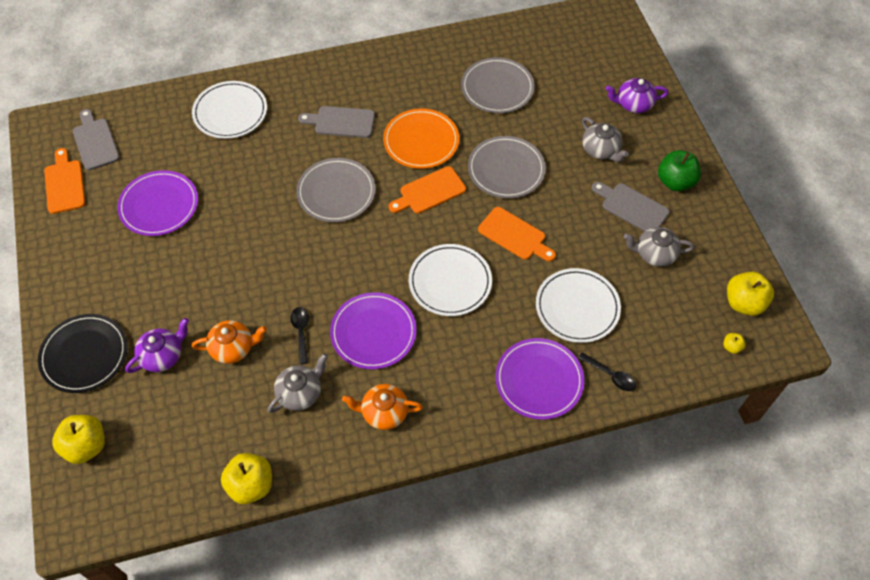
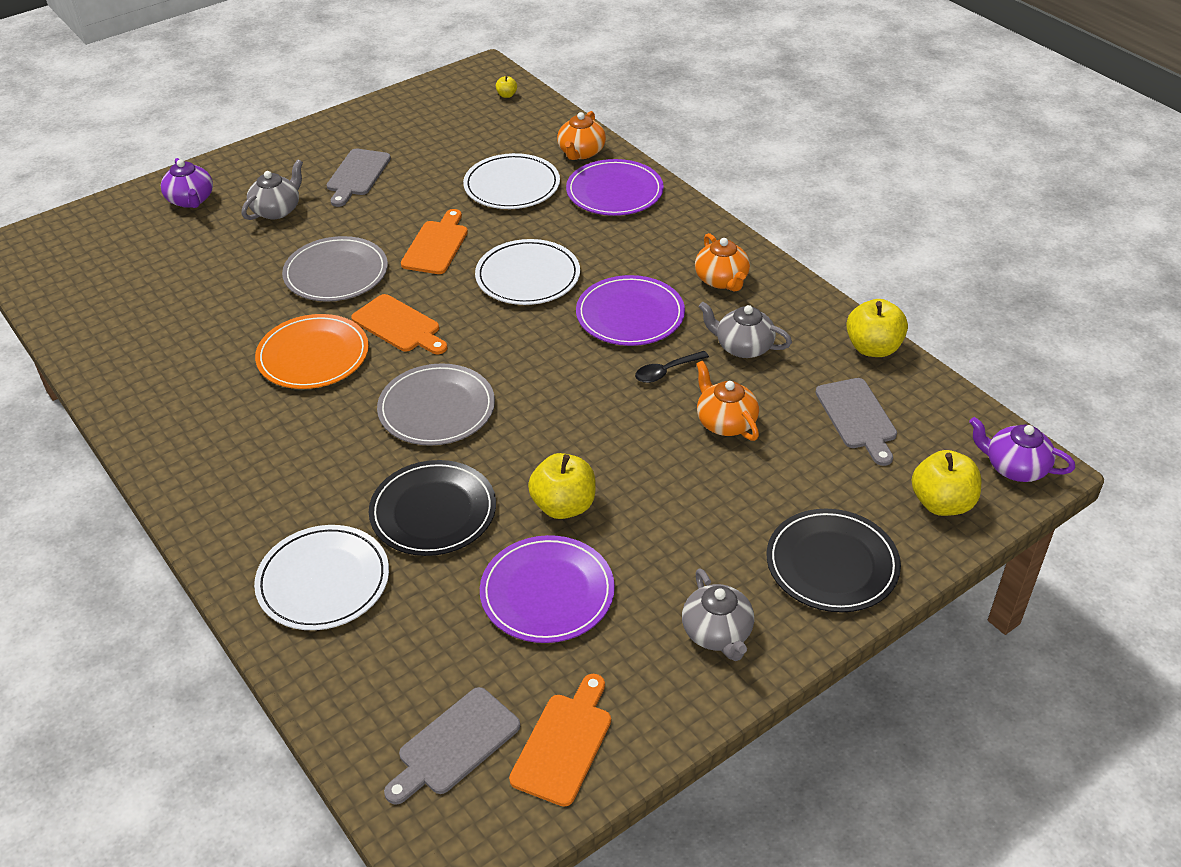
camera: 110 degrees left, 15 degrees down
(64, 184) = (564, 744): orange cutting board -> orange cutting board turned 150 degrees clockwise
(163, 355) = (778, 483): purple teapot -> purple teapot (1014, 467)
(250, 169) = (433, 511): none -> black plate
(341, 122) = (303, 444): grey cutting board -> grey cutting board (857, 417)
(497, 88) = (190, 312): grey plate -> none
(610, 375) = (581, 152): black spoon -> orange teapot
(654, 254) = (416, 151): grey teapot -> grey teapot (717, 633)
(675, 182) = (307, 154): green apple -> none
(743, 303) = (451, 95): yellow apple -> yellow apple (563, 506)

